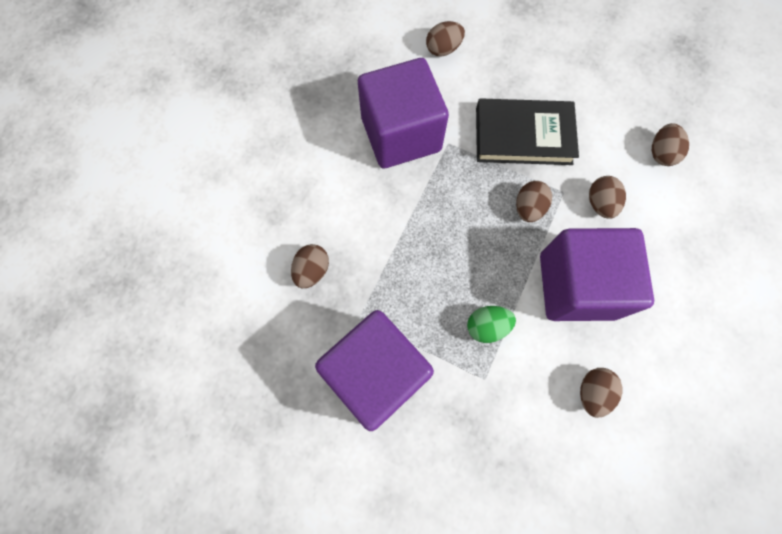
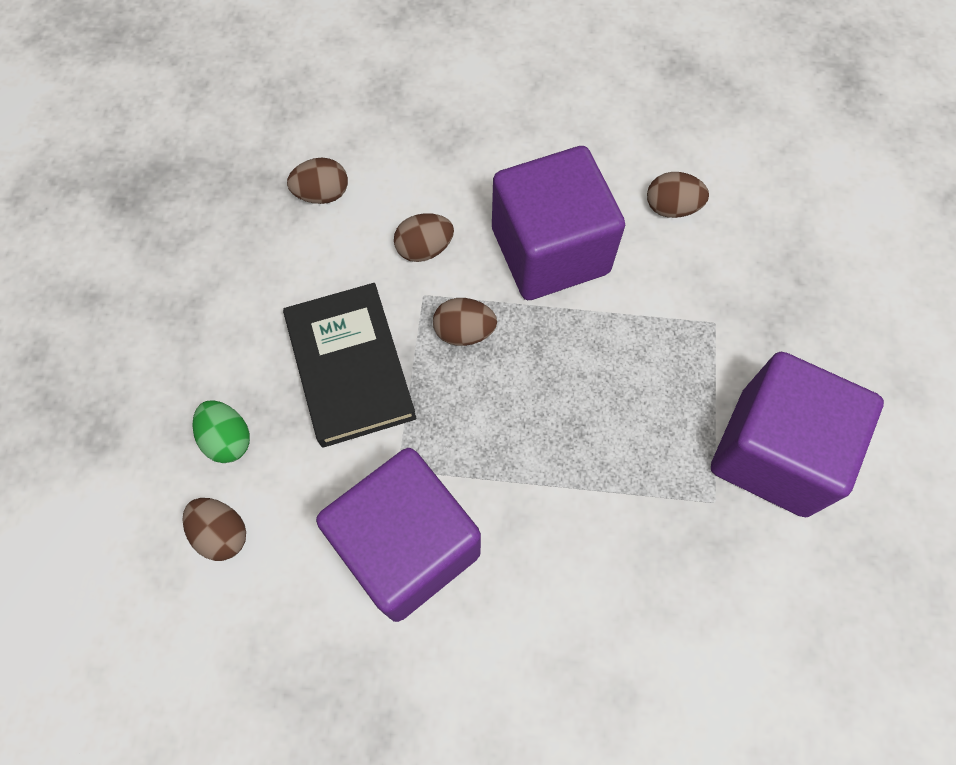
camera: 110 degrees left, 5 degrees down
(312, 270) = (681, 596): brown egg -> none
(487, 326) = (649, 338): green egg -> green egg (227, 439)

